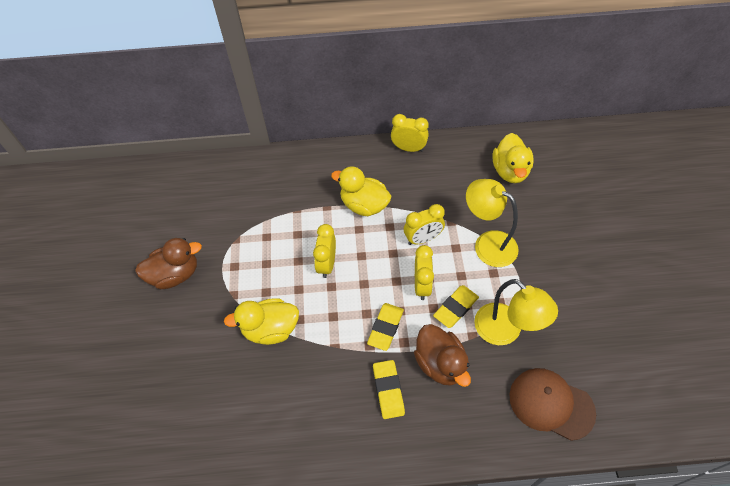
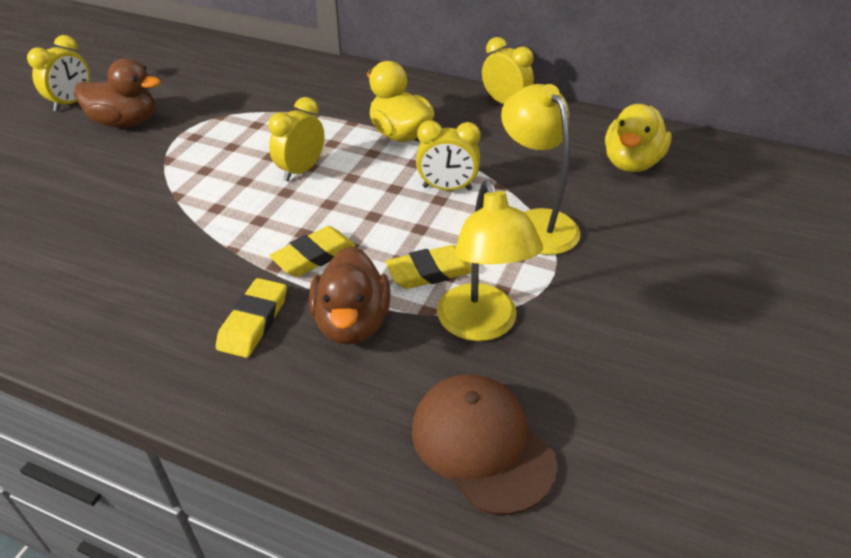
camera: 25 degrees right, 15 degrees down
(270, 329) = (173, 204): yellow duck -> none
(422, 285) = (403, 232): yellow clock -> yellow clock (72, 103)

